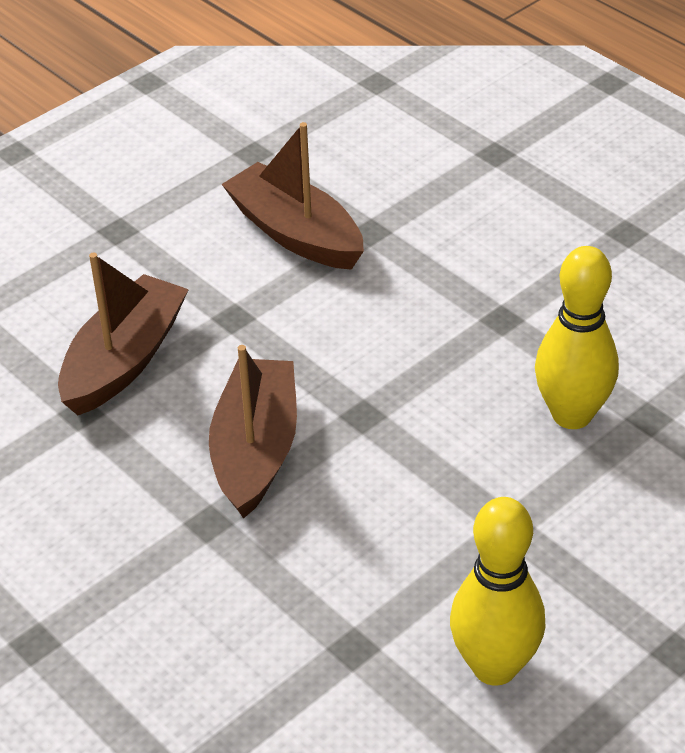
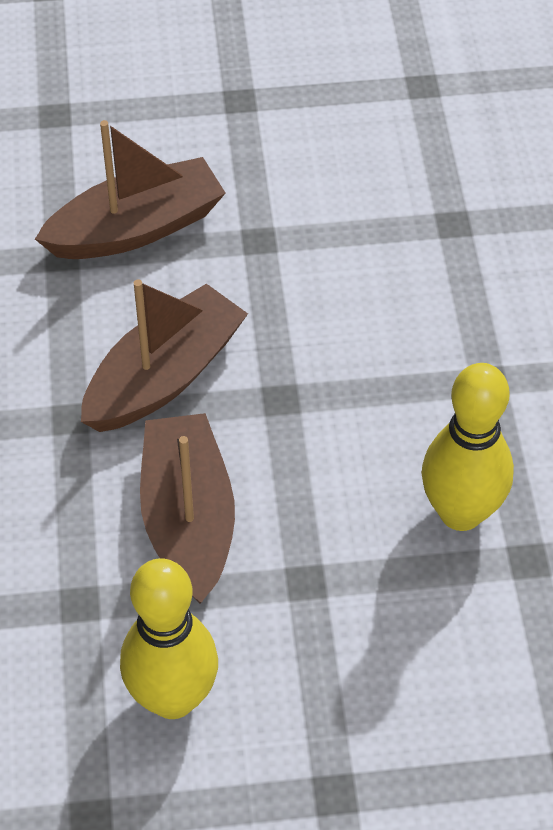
camera: 35 degrees right, 10 degrees up
(295, 233) = (385, 188): brown boat -> brown boat (188, 520)

